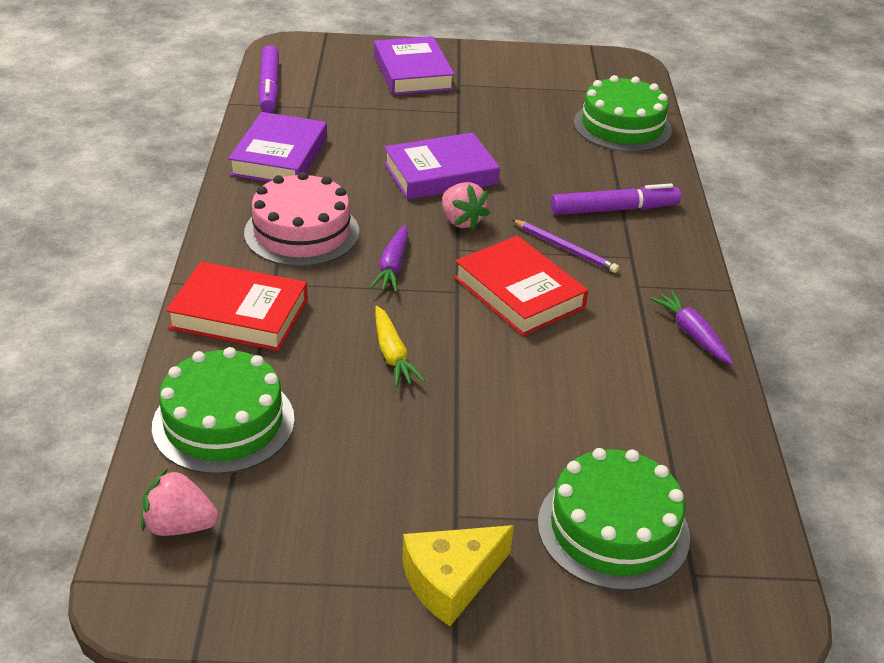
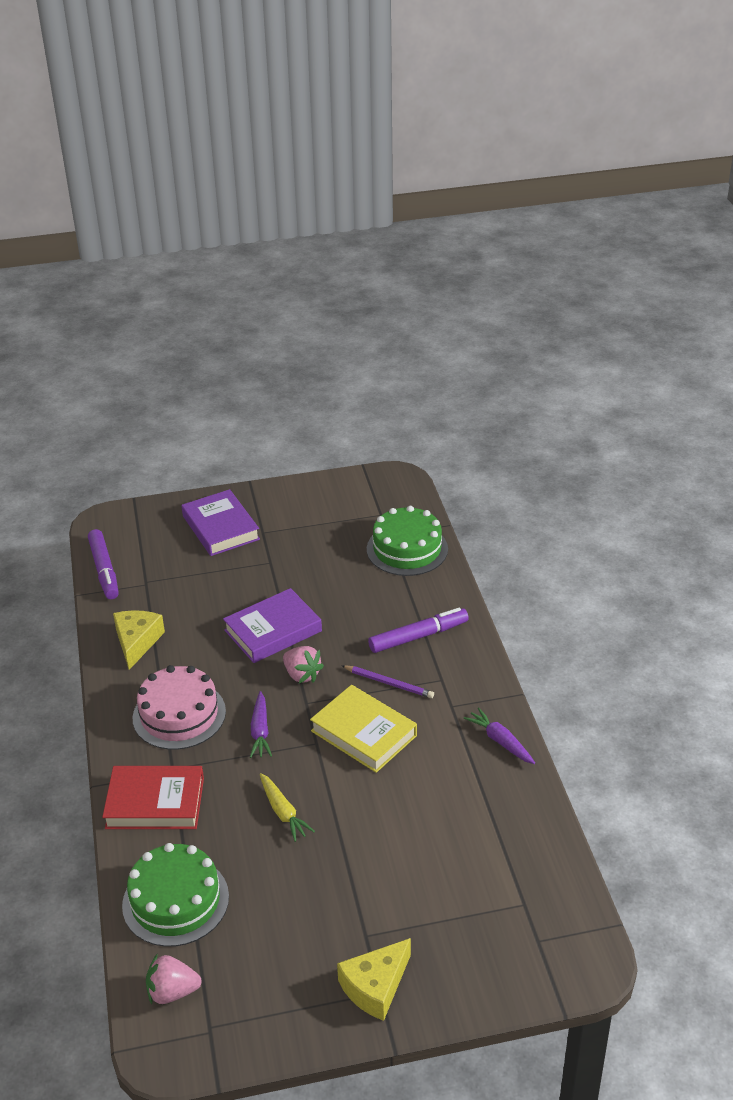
camera: 10 degrees left, 0 degrees up
(279, 156) = (137, 642): purple book -> yellow cheese
(519, 292) = (363, 733): red book -> yellow book
(613, 529) = (477, 919): green cake -> none

